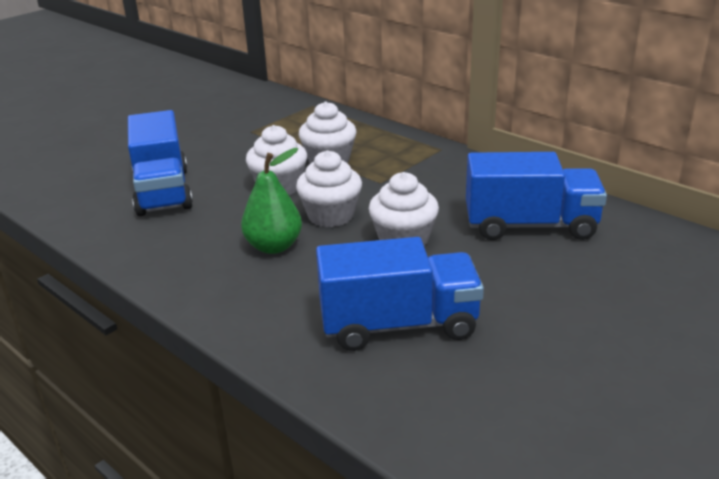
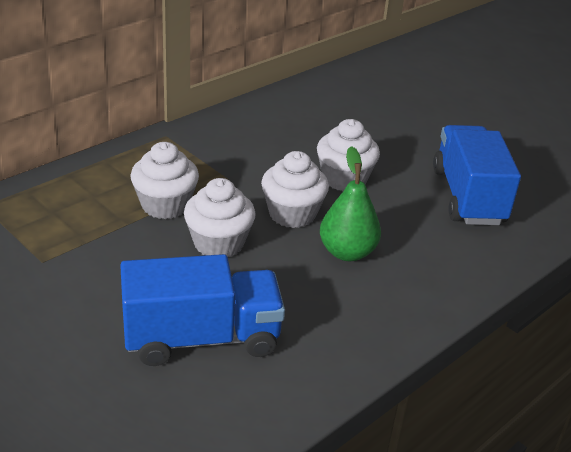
camera: 90 degrees left, 5 degrees up
(530, 225) = (329, 119): blue truck -> none

